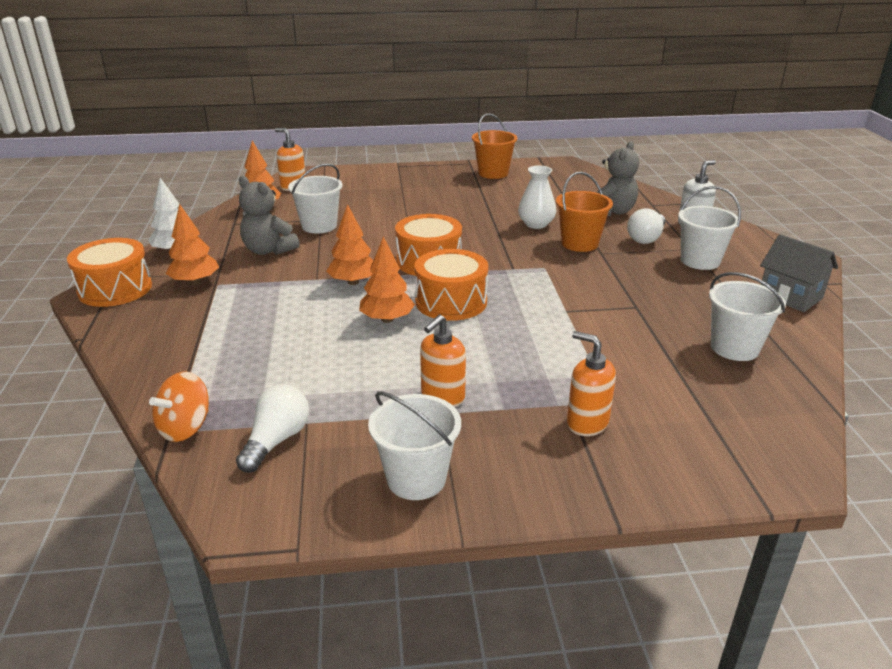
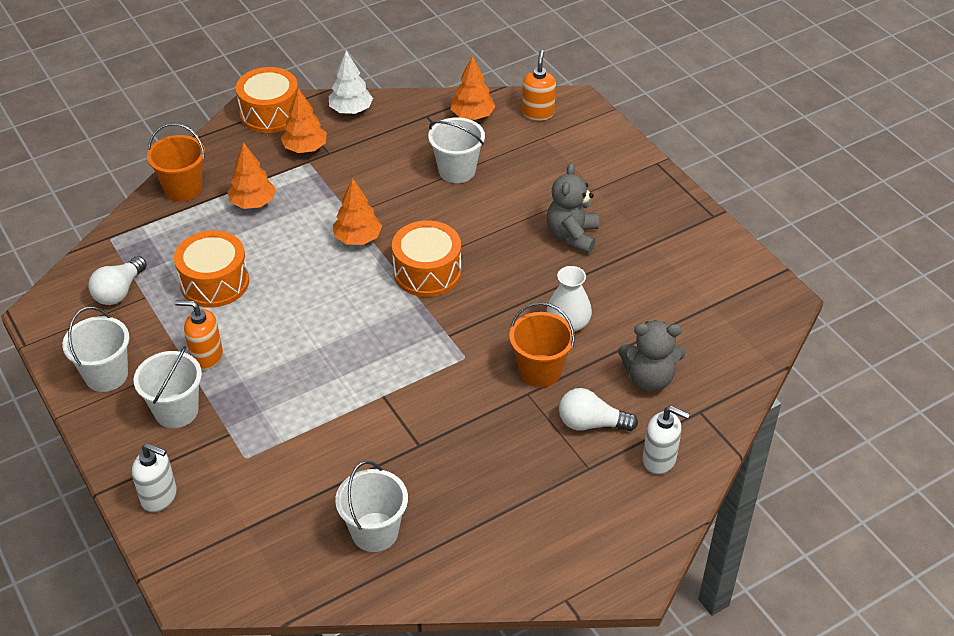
camera: 65 degrees right, 15 degrees up
(185, 428) = (115, 242): orange spinning top -> none
(268, 250) = (386, 162): grey teddy bear -> grey teddy bear (572, 236)
(276, 440) = (119, 291): white light bulb -> white light bulb turned 120 degrees clockwise
(387, 319) = (304, 284): orange tree -> orange tree (253, 203)
(451, 302) = (357, 313): orange drum -> orange drum (214, 282)
(493, 173) = (695, 246): orange bucket -> orange bucket (183, 189)
(587, 423) = (208, 450): orange soap dispenser -> none
(644, 472) = (159, 497): none -> white soap dispenser
(700, 261) = (558, 480): white bucket -> white bucket (176, 411)
(790, 296) = (513, 569): grey house -> none

